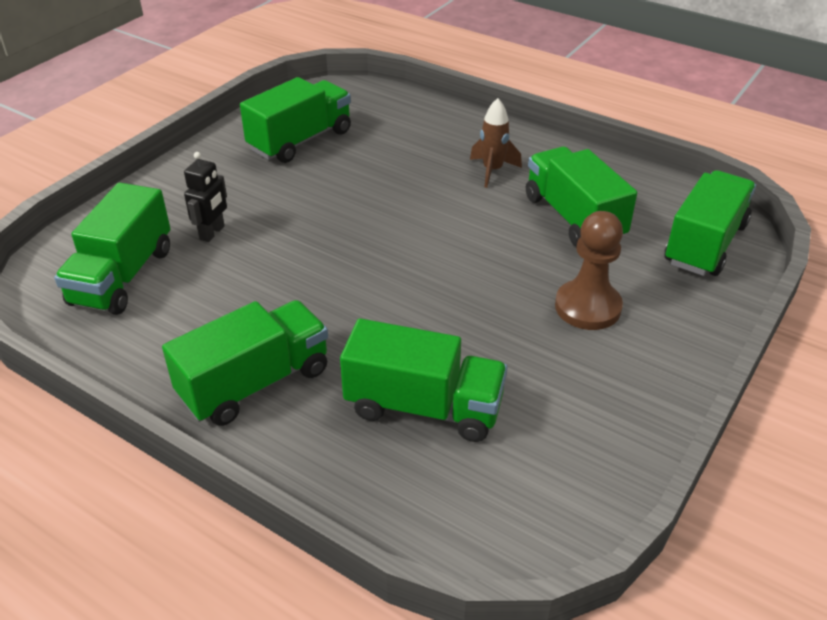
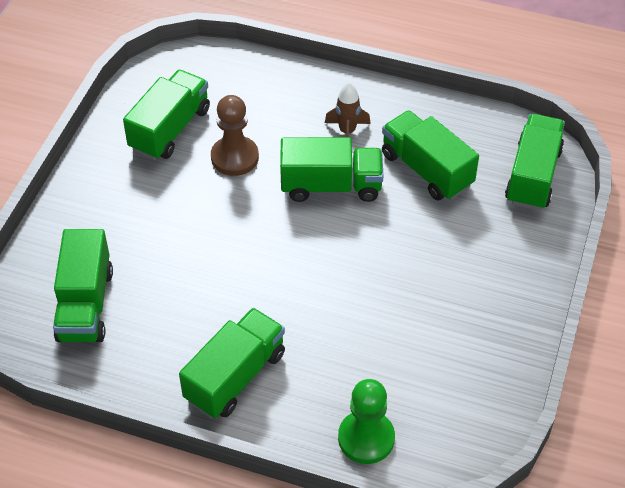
camera: 15 degrees left, 10 degrees up
(212, 233) = (138, 246): black robot -> none
(393, 493) = (366, 438): none -> green pawn
(424, 407) = (365, 368): green truck -> green truck (331, 186)
(587, 307) = (458, 255): brown pawn -> brown pawn (234, 157)

